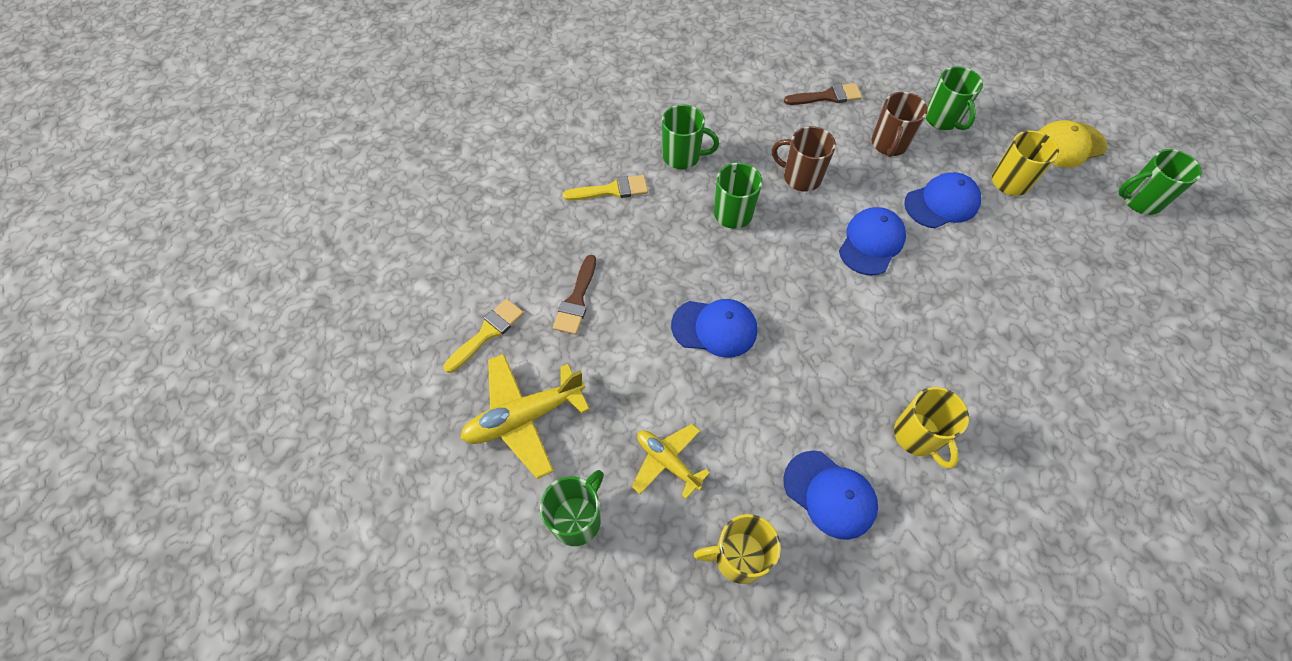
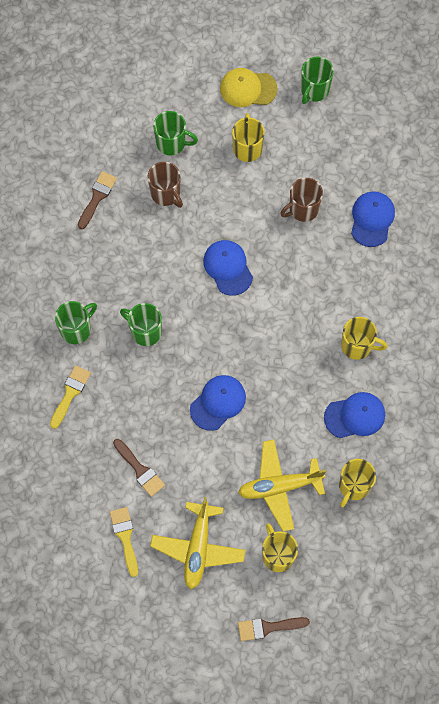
camera: 55 degrees left, 10 degrees up
(470, 572) = (268, 627): none -> brown brush
(577, 519) = (277, 555): green mug -> yellow mug
(667, 462) = (279, 486): yellow plane -> yellow plane, size x1.59
(800, 177) = (150, 269): brown mug -> brown mug (303, 209)
(942, 203) = (232, 202): blue cap -> blue cap (372, 219)
(1068, 145) = (248, 89): yellow cap -> yellow cap turned 75 degrees clockwise

